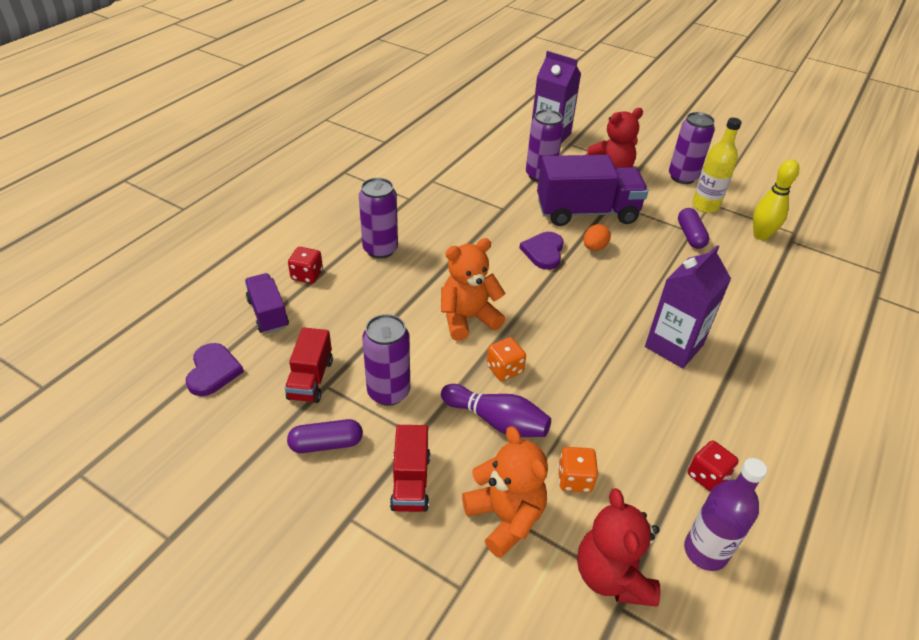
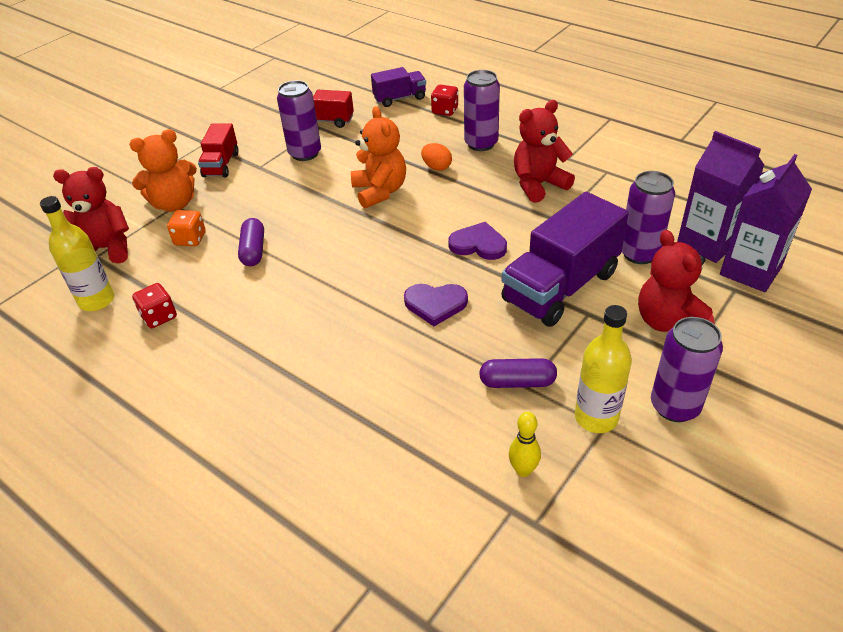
camera: 100 degrees right, 0 degrees up
(213, 371) = (344, 85): purple heart -> purple heart (435, 304)
(326, 444) = (266, 131): purple capsule -> purple capsule (253, 250)
(410, 482) = (221, 164): red truck -> red truck turned 90 degrees counterclockwise
(453, 217) = (538, 185): none -> red teddy bear
(497, 421) = (259, 203): purple bowling pin -> none
(504, 369) = (313, 210): orange dice -> none
(586, 212) = (560, 287): purple truck -> purple truck turned 45 degrees clockwise
(594, 247) = (487, 285): orange egg -> orange egg (436, 167)
(674, 346) = (317, 325): purple carton -> purple carton (707, 243)
(705, 551) = (97, 300): purple bottle -> yellow bottle
(761, 235) = (523, 470): yellow bowling pin -> yellow bowling pin, size x0.65

